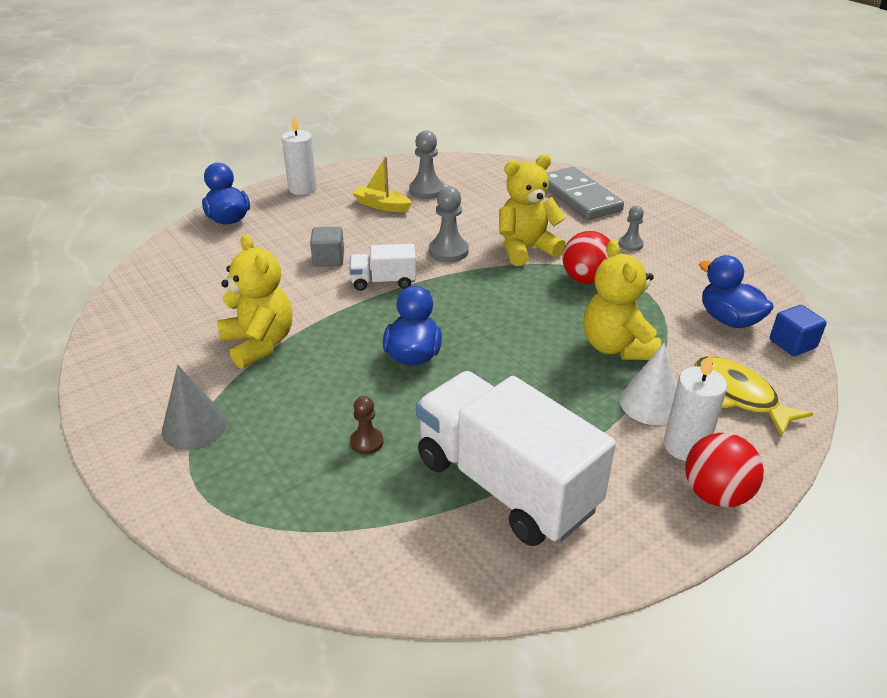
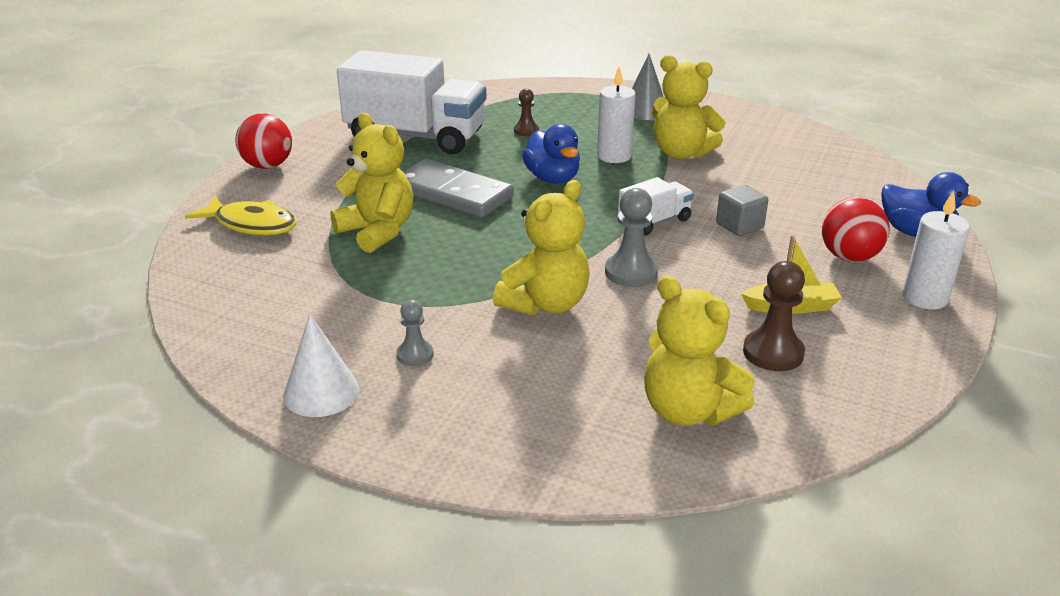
camera: 150 degrees right, 5 degrees down
(426, 190) = (773, 353): grey pawn -> brown pawn
(502, 182) = (688, 411): none -> yellow teddy bear
(579, 197) = (541, 423): grey domino -> grey domino (452, 194)
(586, 279) = (446, 287): red ball -> red ball (849, 257)
(650, 403) = (330, 200): white cone -> white cone (321, 392)
(685, 446) = (294, 183): white candle -> white candle (614, 156)
(728, 319) = (264, 290): blue duck -> none
(792, 344) = (191, 284): blue cube -> none

